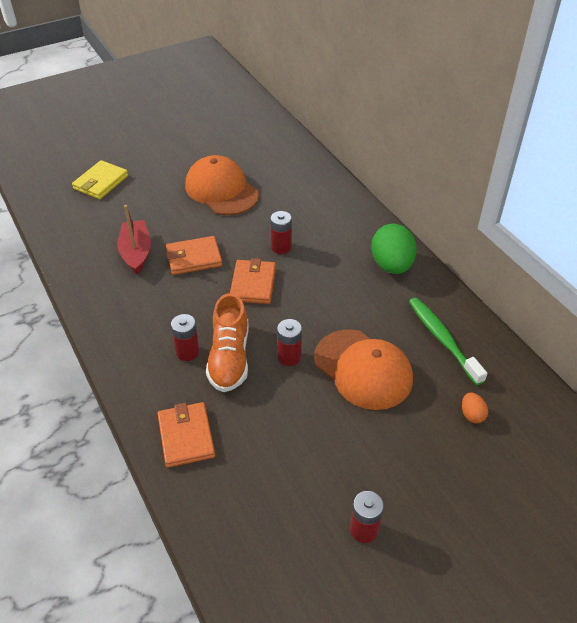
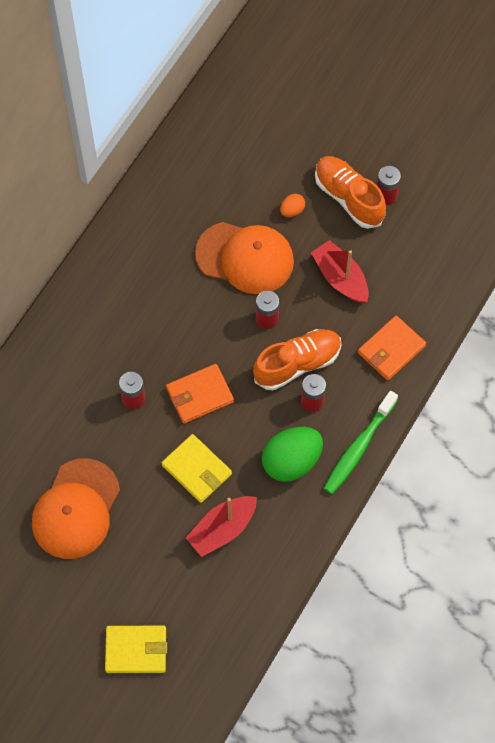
camera: 120 degrees left, 20 degrees up
(194, 258) = (197, 469): orange wallet -> yellow wallet
(291, 434) = (340, 278): none -> red boat
(363, 369) = (245, 258): orange cap -> orange cap turned 90 degrees clockwise
(381, 490) = (348, 198): none -> orange shoe
(391, 265) = (102, 289): green egg -> green egg (291, 461)
(442, 339) = (174, 213): green toothbrush -> green toothbrush (358, 447)
(472, 415) = (243, 165): orange egg -> orange egg (292, 210)

